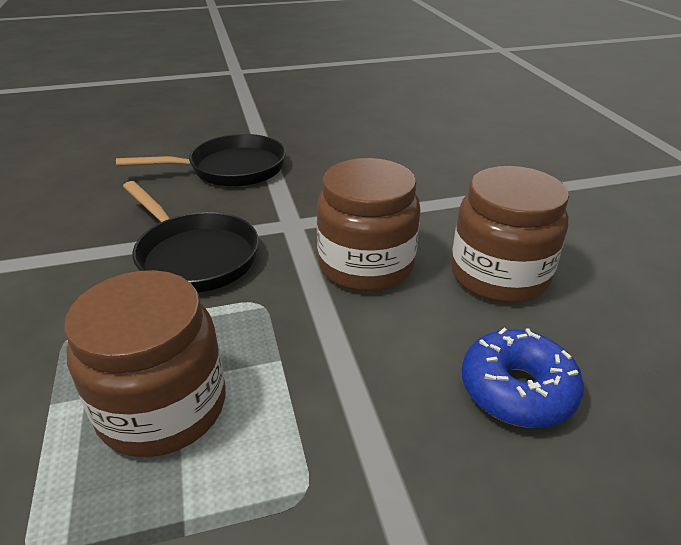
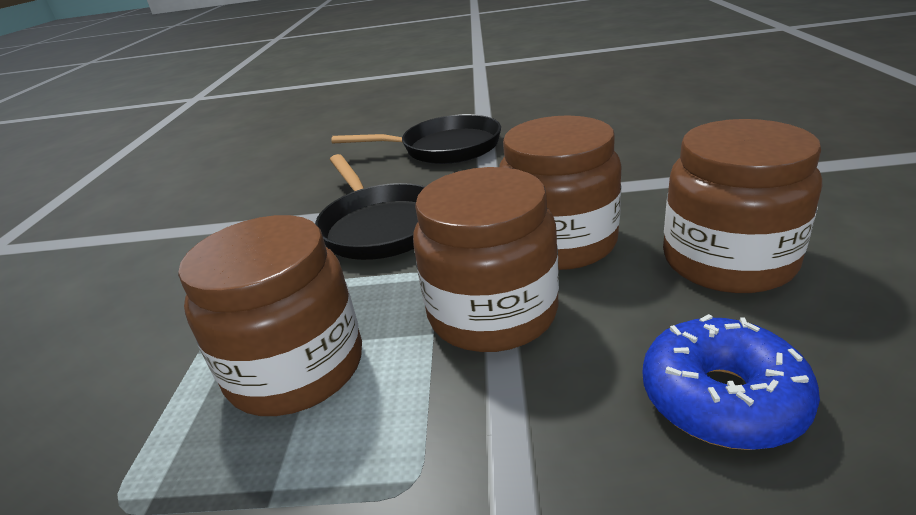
camera: 20 degrees right, 5 degrees down
(327, 336) = (492, 313): none -> brown jar

